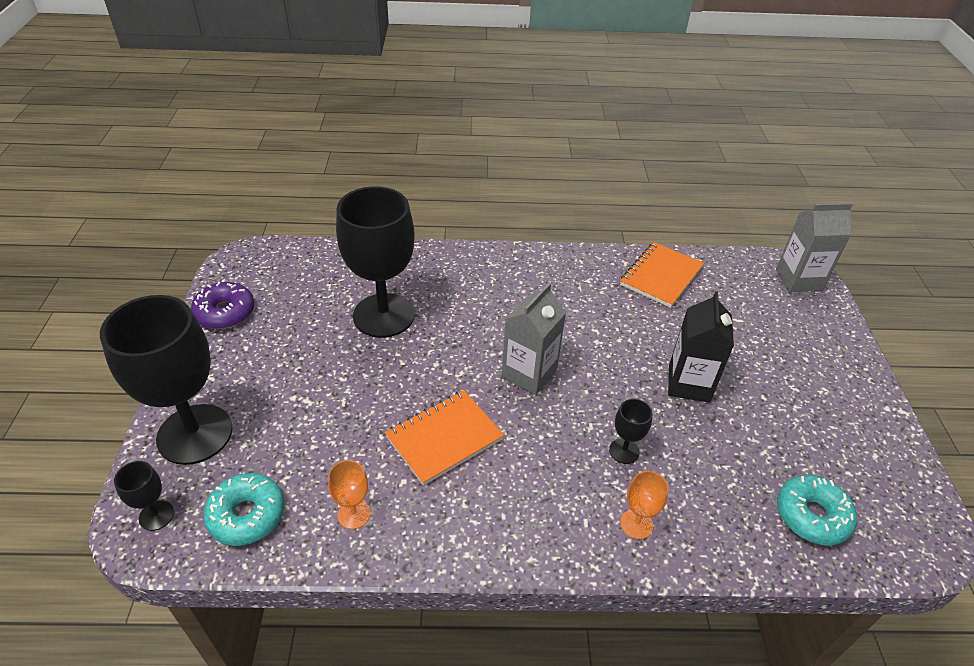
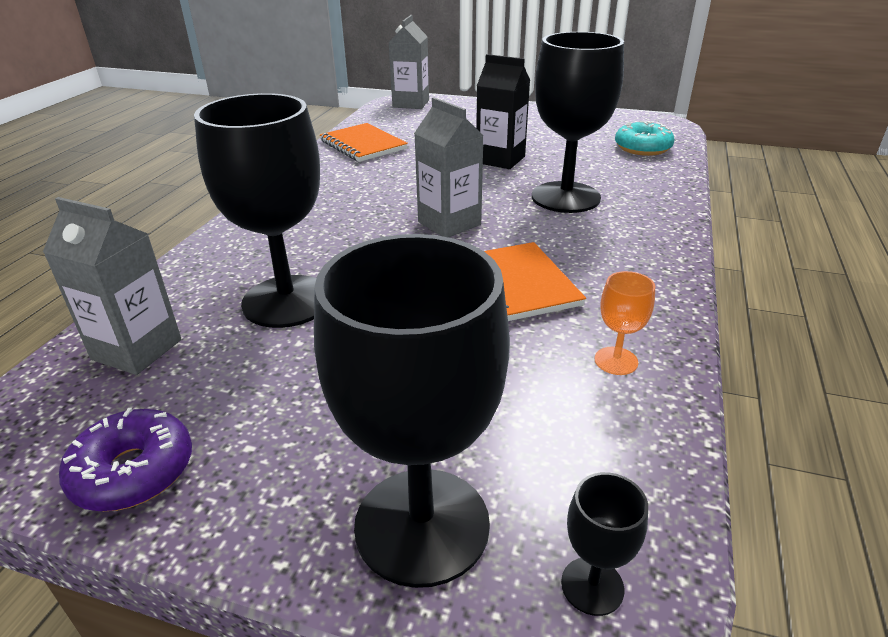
camera: 70 degrees left, 10 degrees down
(247, 515) = (605, 462): turquoise donut -> none
(319, 272) = (137, 349): none -> grey carton
(624, 451) = (565, 197): black goblet -> black goblet, size x2.39
(636, 524) = (644, 206): orange goblet -> none

